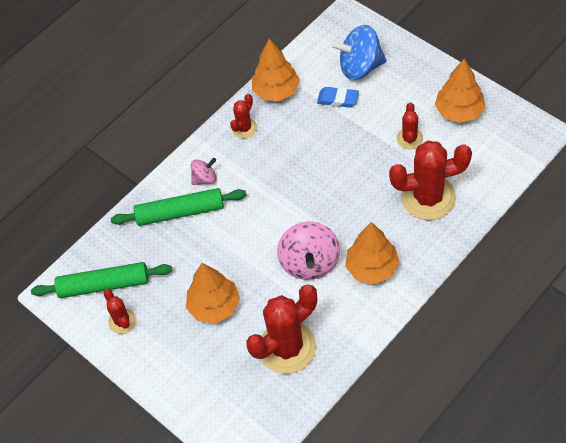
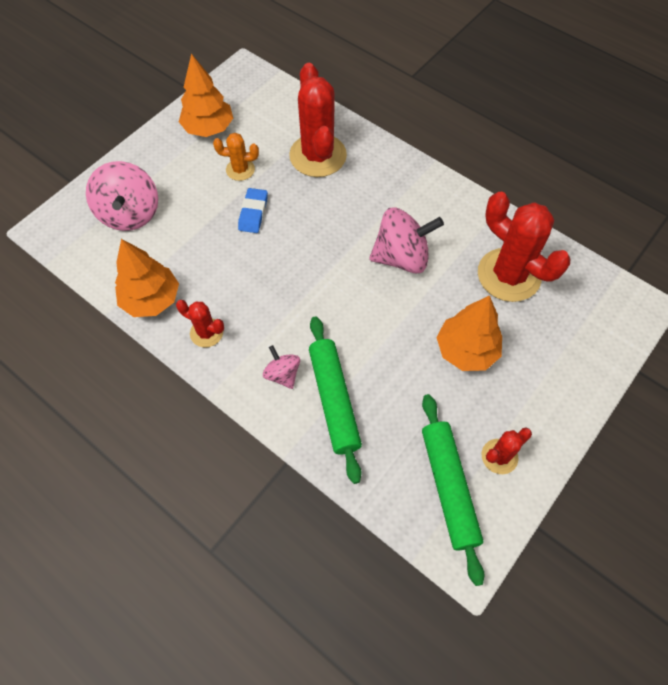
camera: 100 degrees left, 5 degrees up
(338, 99) = (175, 235): blue eraser -> blue eraser (253, 213)
(360, 67) = (130, 214): blue spinning top -> pink spinning top
(372, 268) = (405, 202): orange tree -> none
(409, 138) = (240, 170): red cactus -> orange cactus

